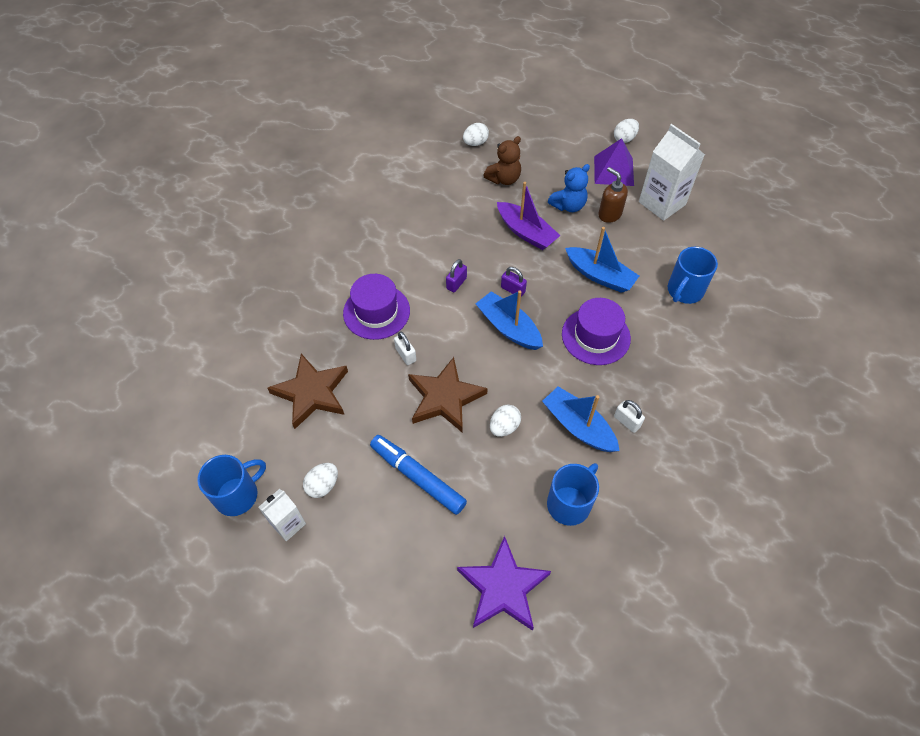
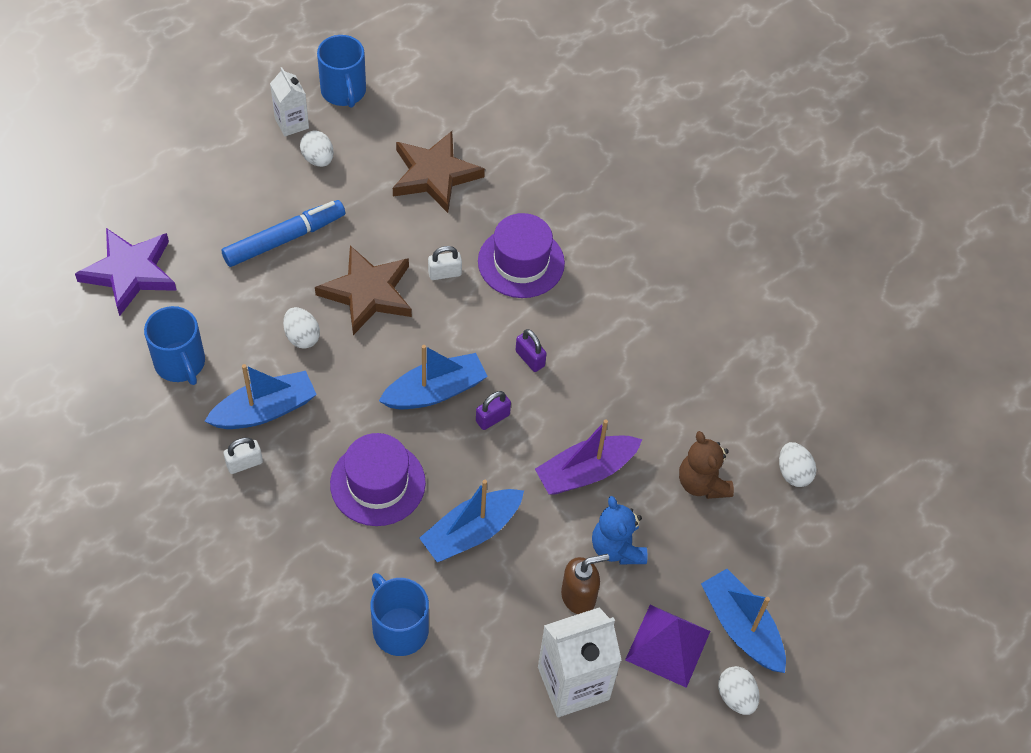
camera: 105 degrees right, 0 degrees up
(584, 144) = (741, 627): none -> blue boat

